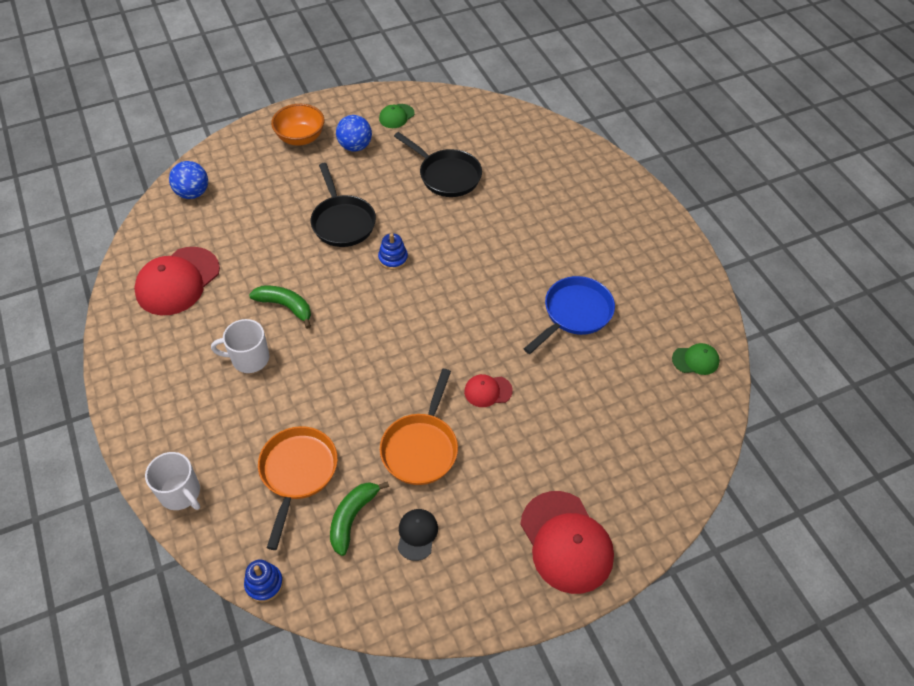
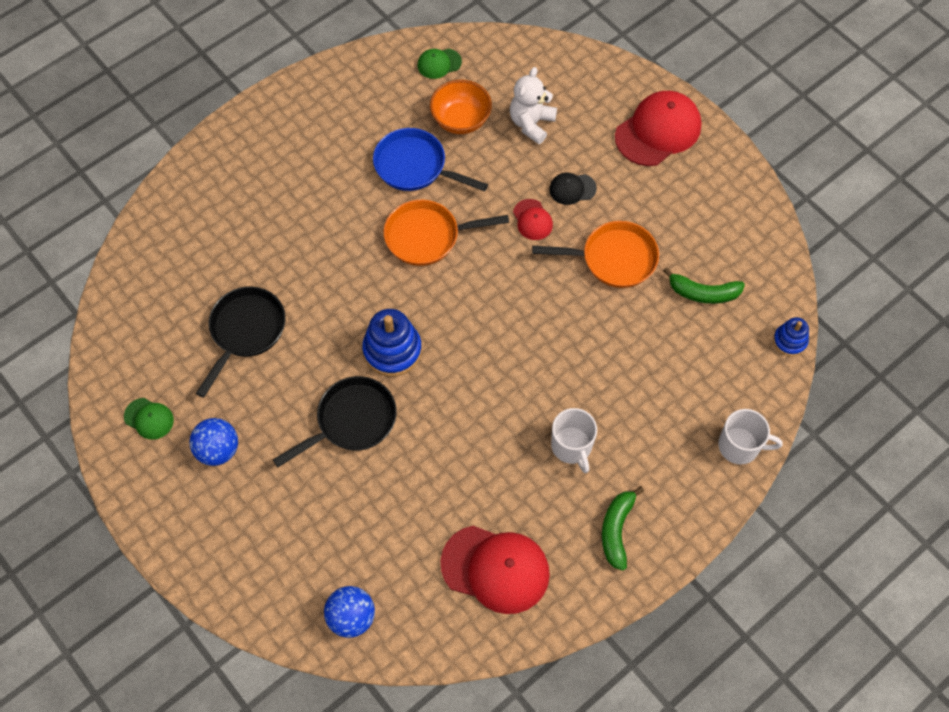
camera: 105 degrees left, 10 degrees up
(181, 493) = (740, 446): white mug -> white mug turned 75 degrees clockwise
(285, 306) = (493, 436): green banana -> green banana (616, 530)
(297, 473) = (679, 352): orange pan -> orange pan (427, 236)
(300, 138) = (217, 522): orange bowl -> orange bowl (461, 120)
(393, 259) = (392, 350): blue stacking toy -> blue stacking toy, size x1.72
(417, 534) = (697, 239): black cap -> black cap (572, 189)
(603, 421) = (531, 123): none -> white teddy bear
(695, 360) = (439, 63): green cap -> green cap turned 90 degrees counterclockwise

